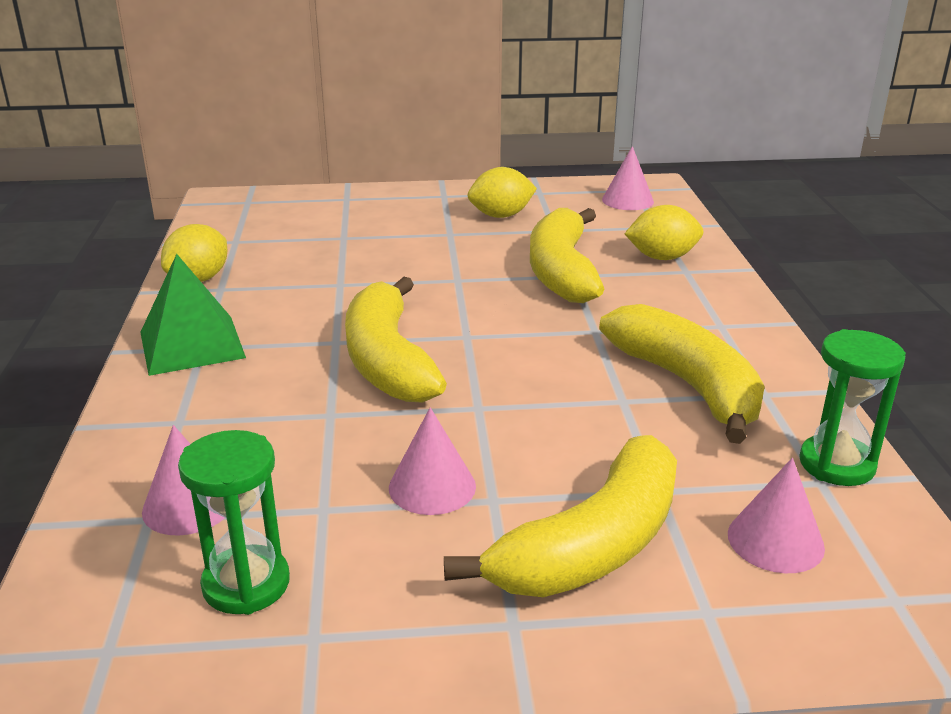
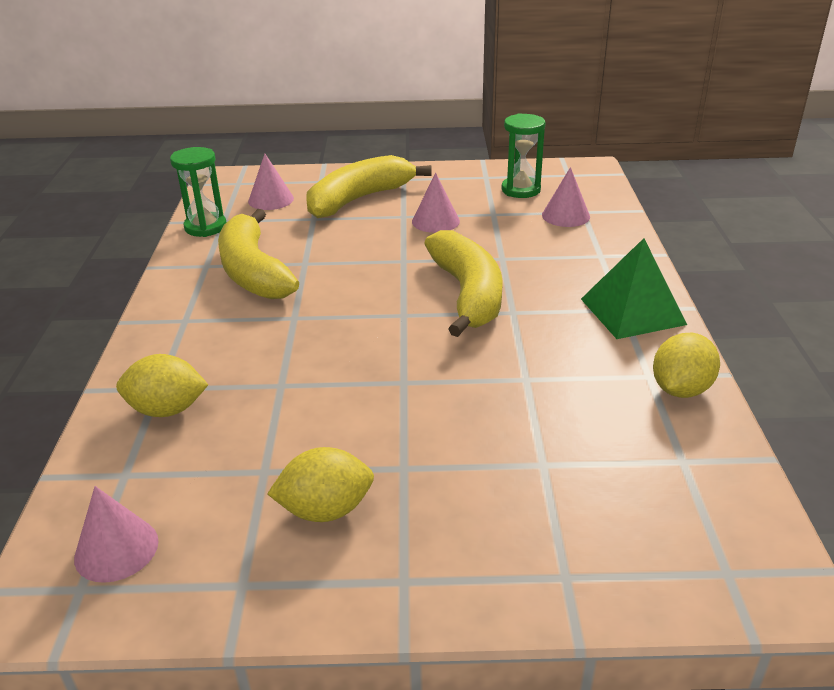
camera: 175 degrees left, 5 degrees up
(561, 271) = (290, 390): yellow banana -> none

